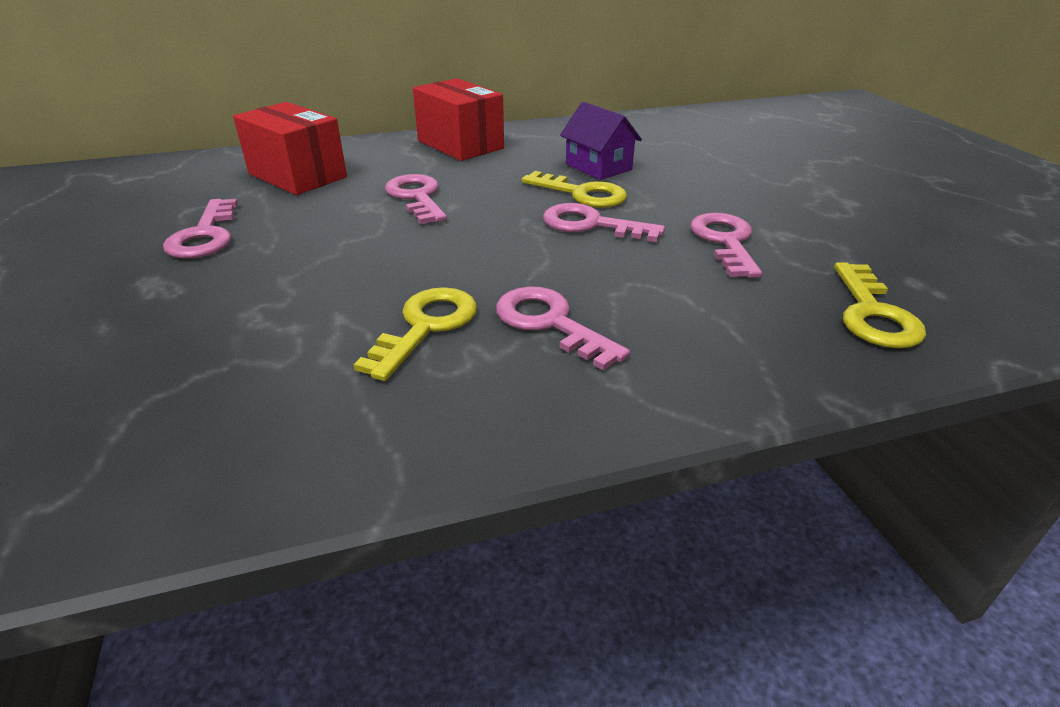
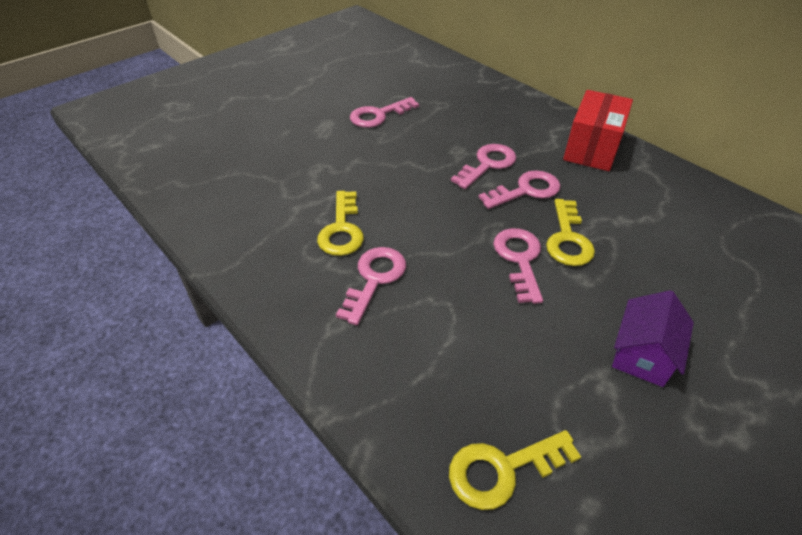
camera: 65 degrees right, 10 degrees up
(297, 175) = (472, 108): red box -> none
(426, 326) = (342, 230): yellow key -> yellow key turned 90 degrees clockwise
(598, 167) = (629, 233): purple house -> purple house (642, 354)
(725, 241) = (557, 346): pink key -> pink key (526, 190)

